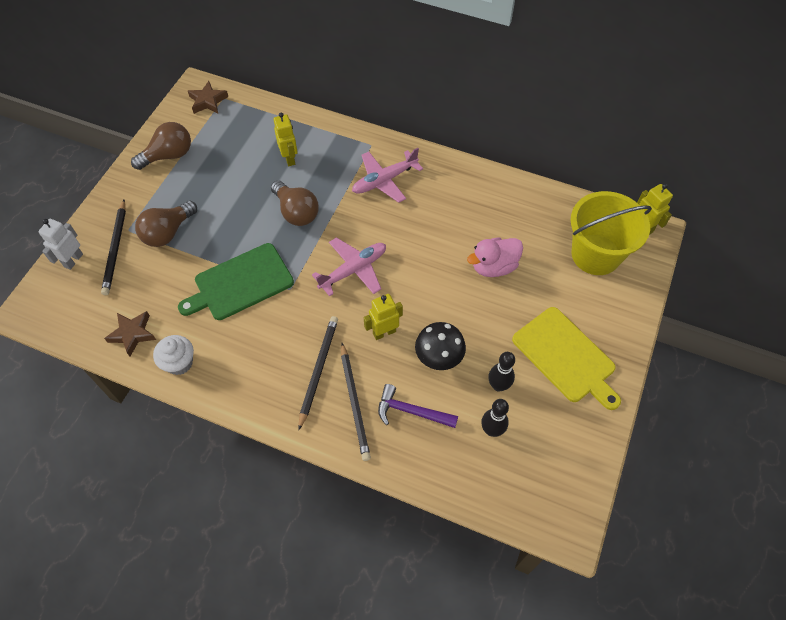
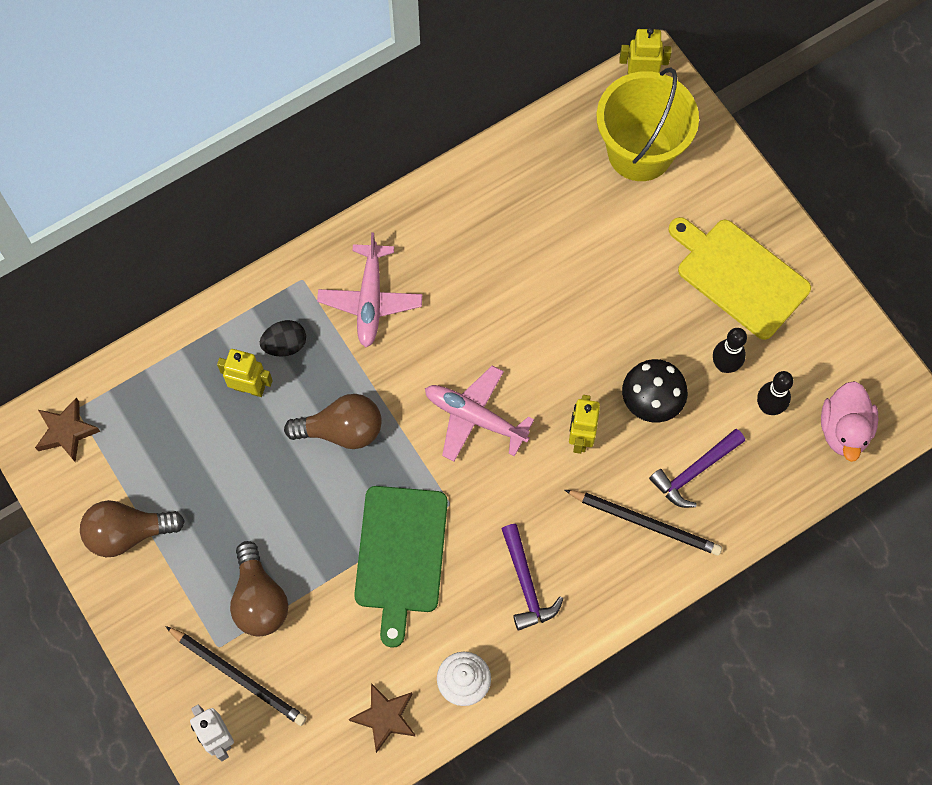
camera: 55 degrees left, 10 degrees up
(168, 155) = (128, 533): brown light bulb -> brown light bulb turned 105 degrees counterclockwise
(266, 359) = (526, 584): none -> purple hammer
(318, 371) = (580, 537): black pencil -> none
(326, 159) = (285, 345): none -> black egg
(353, 270) = (474, 417): pink plane -> pink plane turned 60 degrees counterclockwise
(493, 267) = (579, 266): pink duck -> pink duck (844, 430)
(566, 357) = (739, 275): yellow cutting board -> yellow cutting board turned 135 degrees counterclockwise

